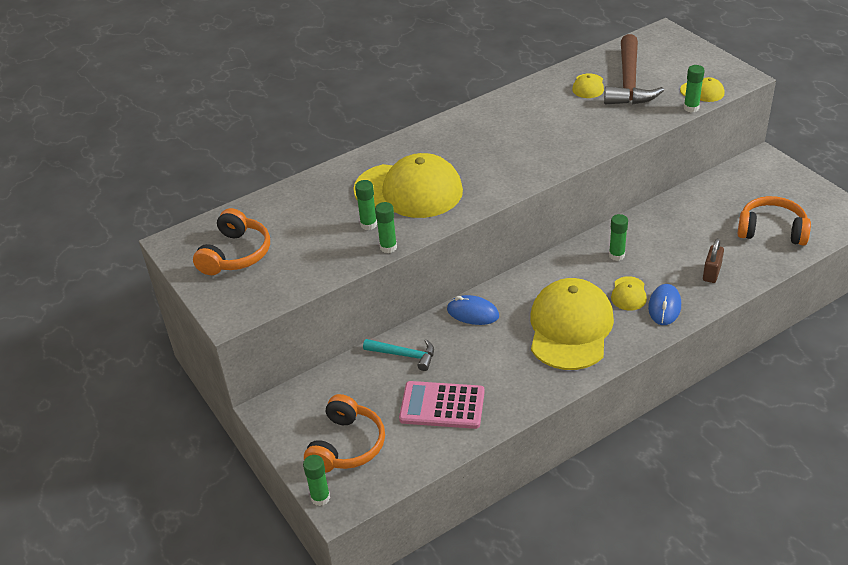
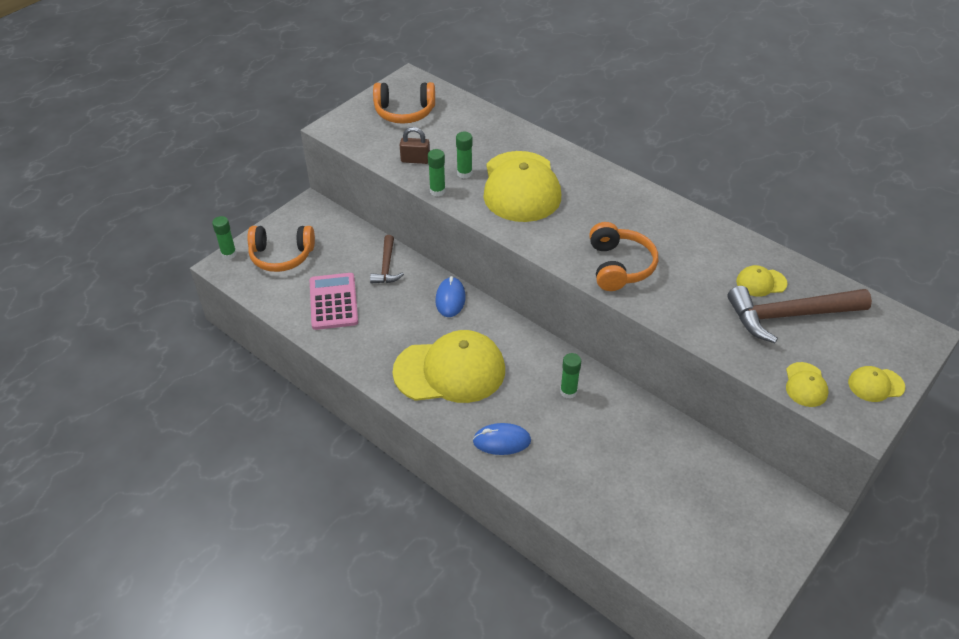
camera: 70 degrees right, 5 degrees up
(404, 355) = (386, 266): turquoise hammer -> brown hammer
(628, 294) = (512, 409): yellow cap -> yellow cap (875, 385)
(691, 108) = (764, 377): green glue stick -> none
(711, 273) = (569, 477): brown padlock -> brown padlock (415, 160)
(772, 230) = (666, 531): orange headphones -> orange headphones (619, 266)

